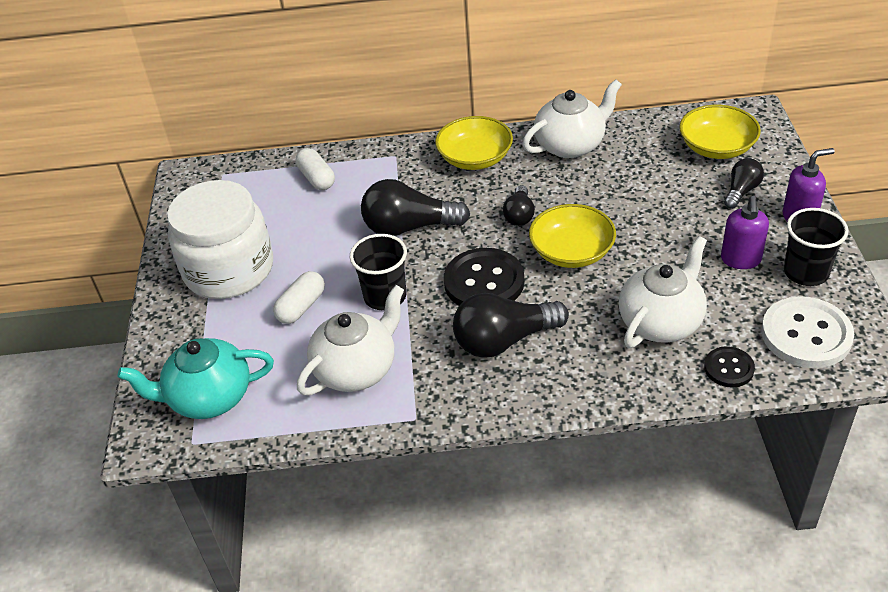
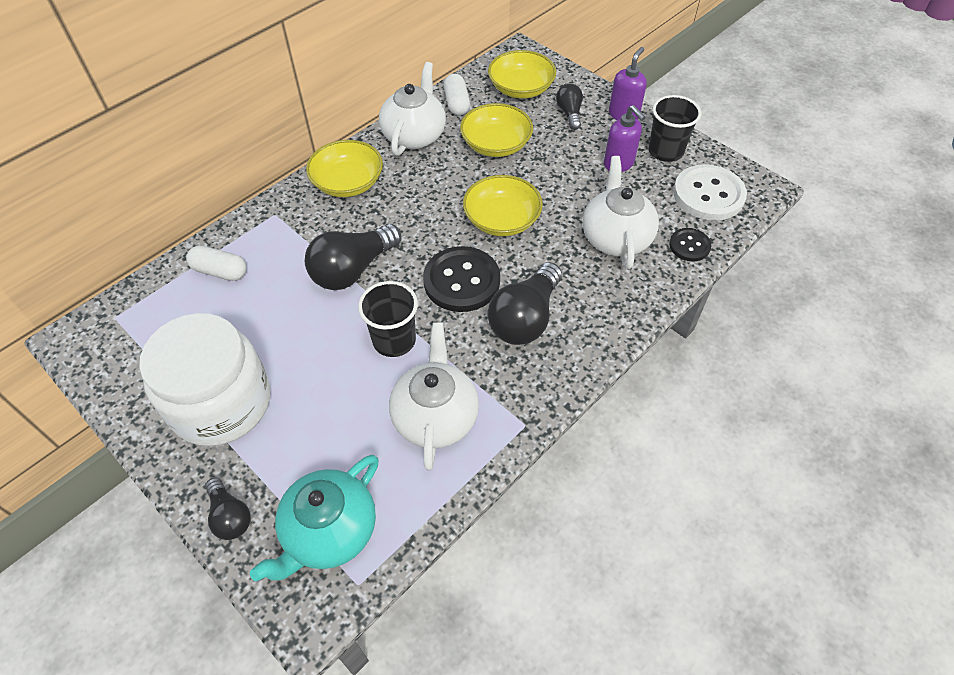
camera: 45 degrees left, 10 degrees up
(301, 307) = (329, 394): white capsule -> white capsule (456, 103)
(519, 215) = (433, 211): black light bulb -> black light bulb (230, 516)
(636, 186) = (496, 144): none -> yellow bowl

